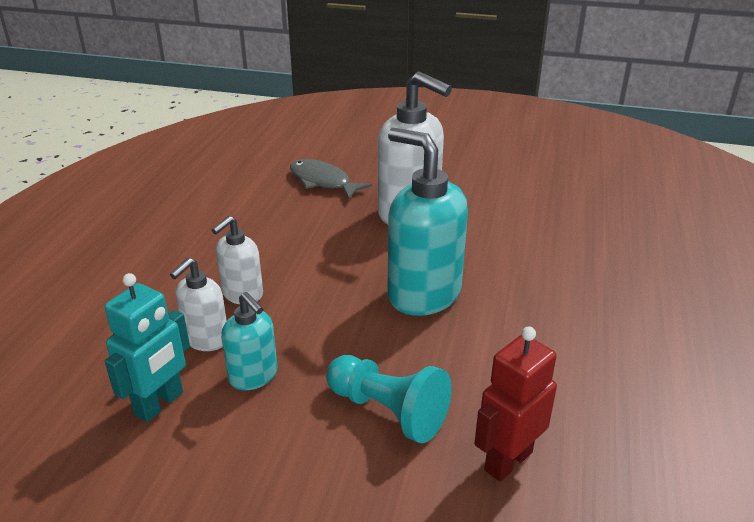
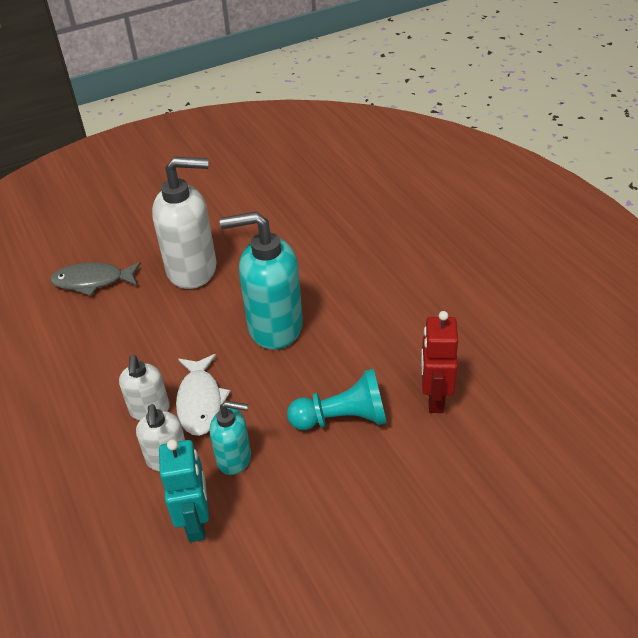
camera: 40 degrees left, 10 degrees up
(286, 313) = (200, 402): none -> white fish

